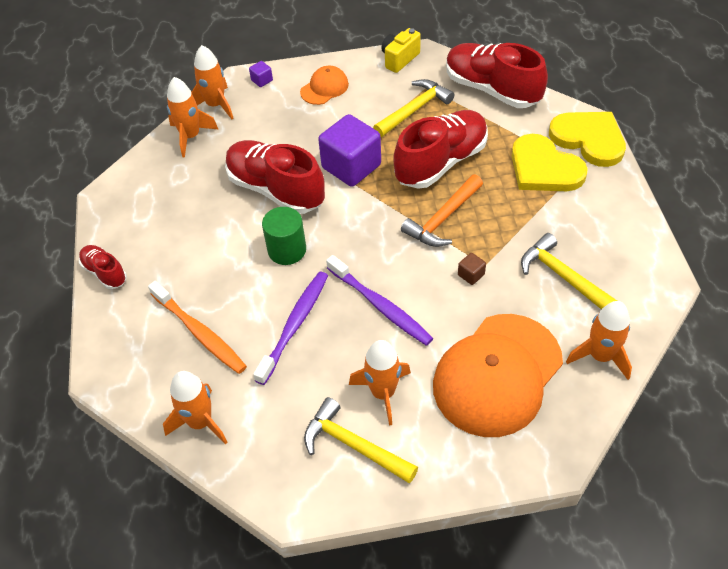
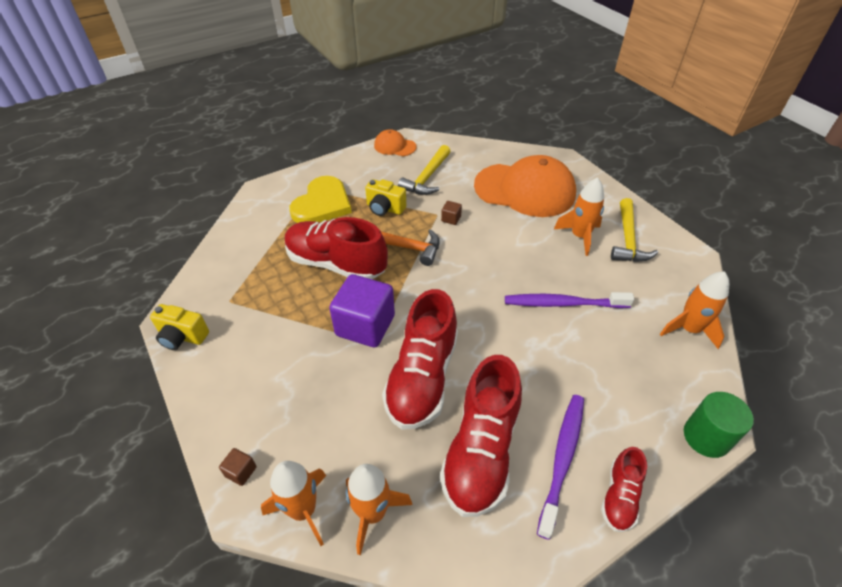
camera: 115 degrees left, 5 degrees down
(199, 332) = (619, 368): orange toothbrush -> none
(262, 80) = (241, 471): purple cube -> brown cube
(287, 250) = (492, 338): green cylinder -> green cylinder (706, 437)
(324, 88) = (245, 393): orange cap -> orange cap (394, 146)
(380, 306) = (510, 259): purple toothbrush -> purple toothbrush (562, 460)
(414, 110) = (267, 301): yellow hammer -> none
(492, 89) = (226, 253): red shoe -> red shoe (481, 451)
(514, 219) = (385, 208): none -> yellow camera
(589, 139) = (280, 187): yellow heart -> none
(600, 356) = (481, 154): orange rocket -> none

